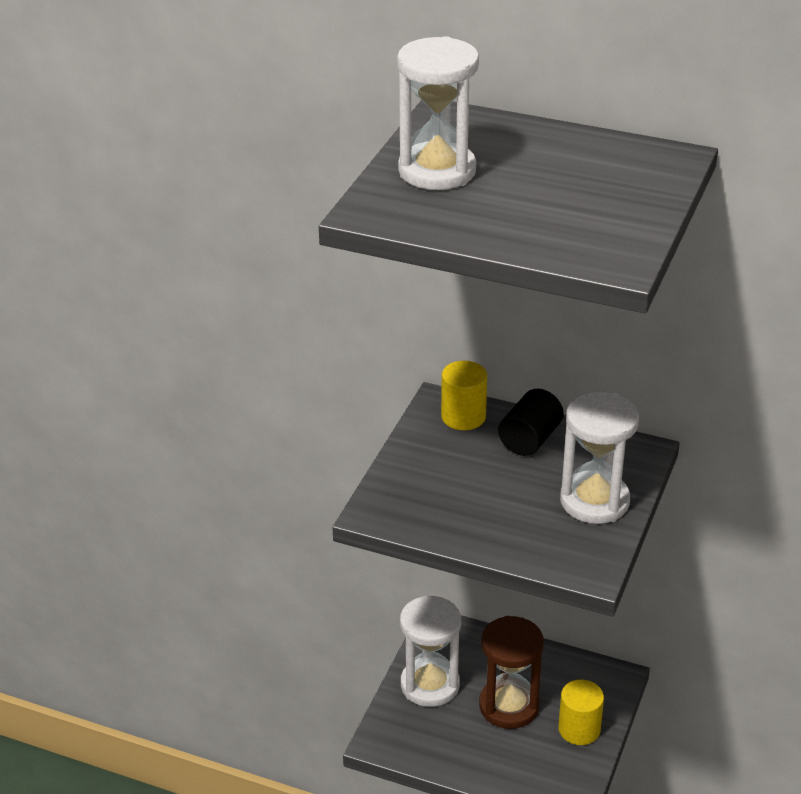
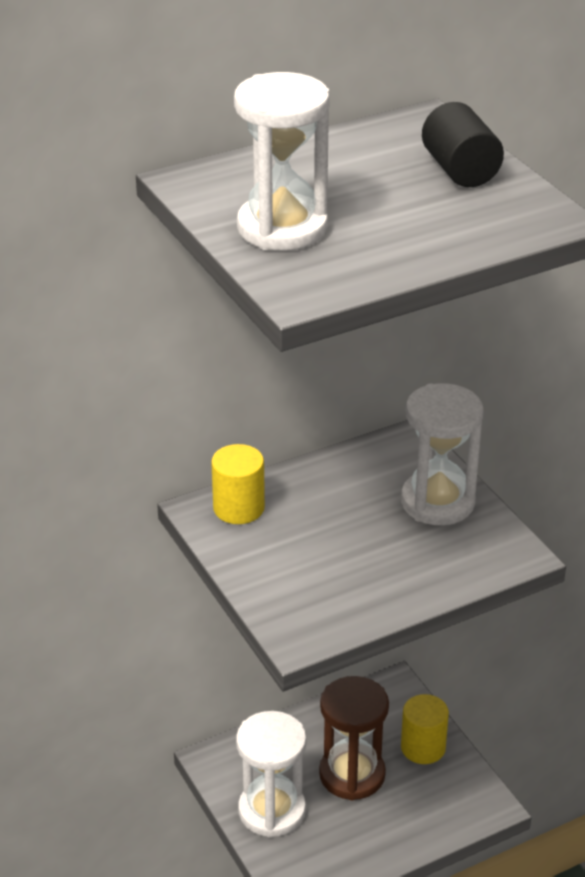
camera: 50 degrees left, 0 degrees up
(530, 439) = (317, 489): black cylinder -> black cylinder (460, 170)

